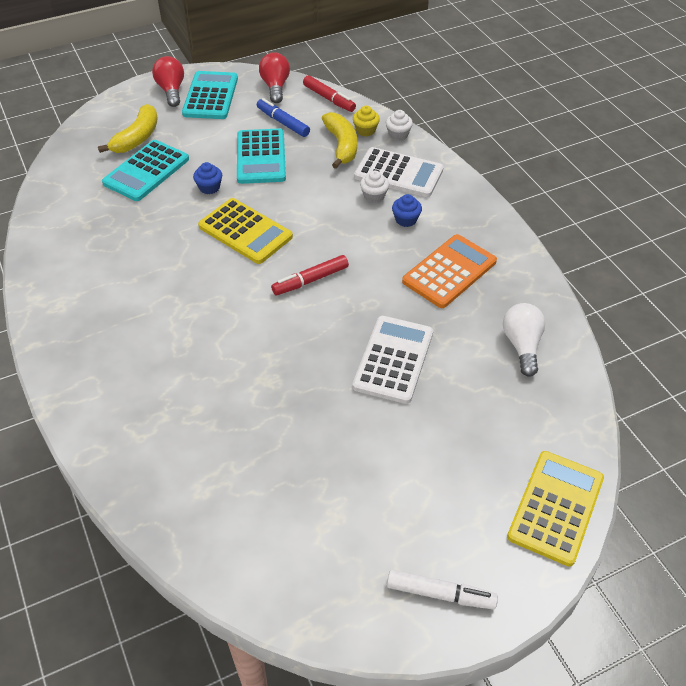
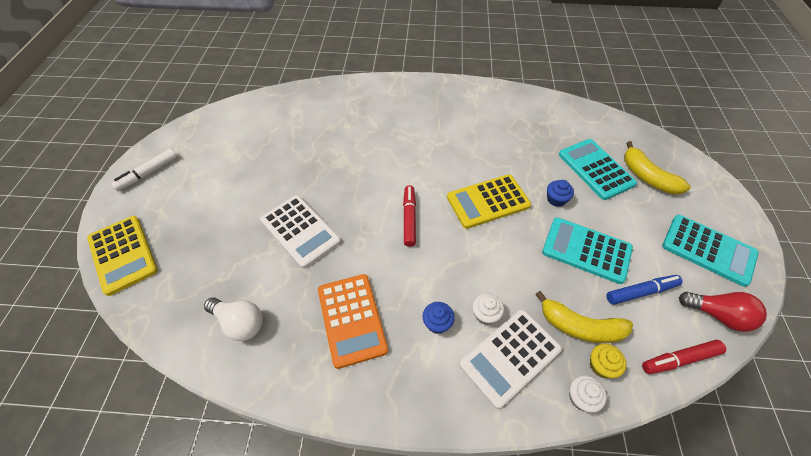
camera: 120 degrees right, 5 degrees up
(171, 91) = (725, 223): red light bulb -> none

